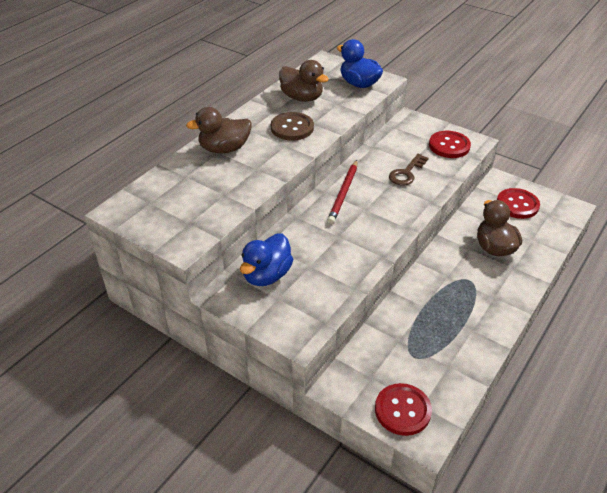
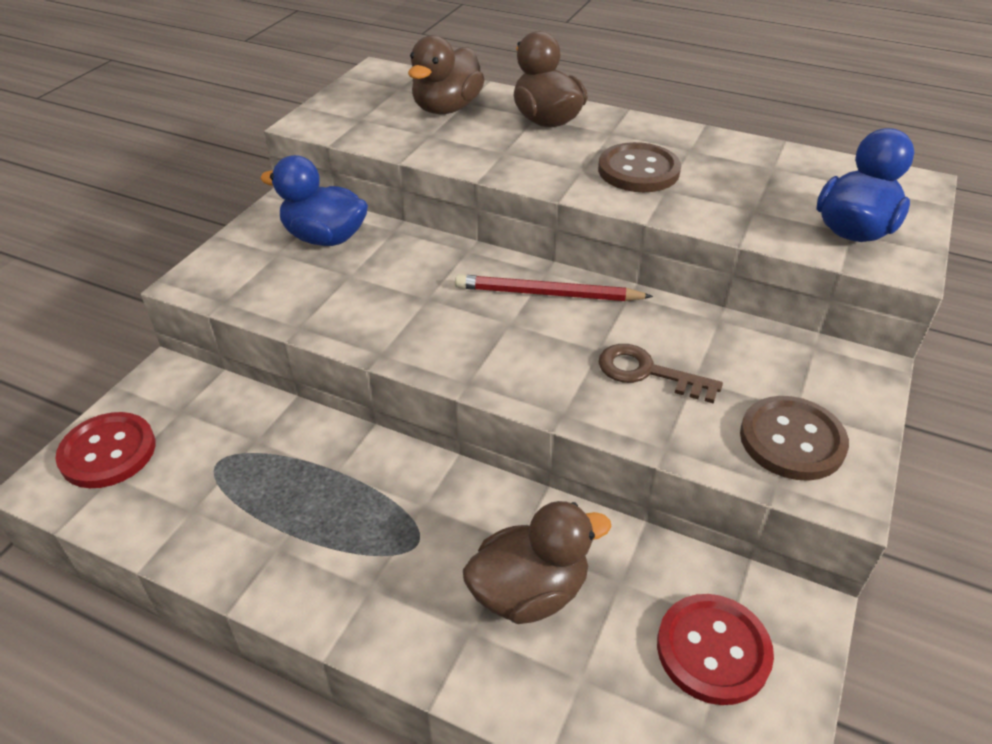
camera: 80 degrees right, 0 degrees up
(302, 98) = (747, 170): brown duck -> brown duck (446, 108)
(449, 146) = (792, 440): red button -> brown button

